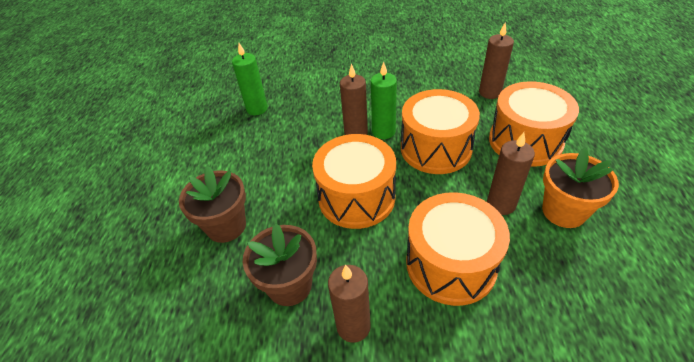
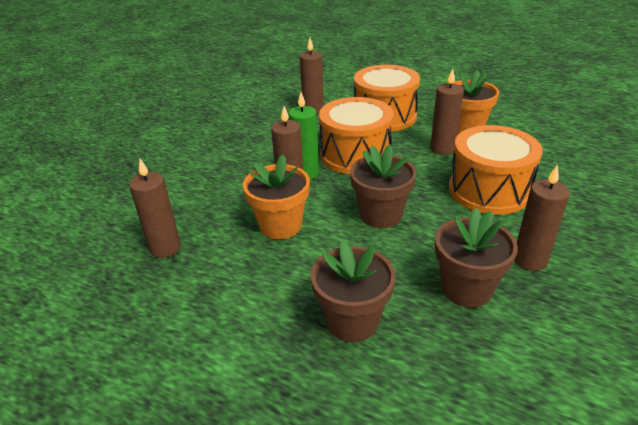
camera: 65 degrees left, 10 degrees down
(257, 109) = (165, 248): green candle -> brown candle
(308, 147) = (280, 225): none -> orange flower pot
(356, 197) = (381, 215): orange drum -> brown flower pot

